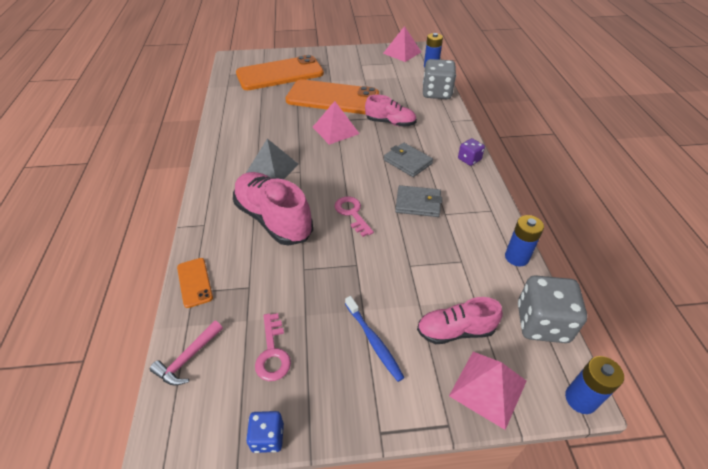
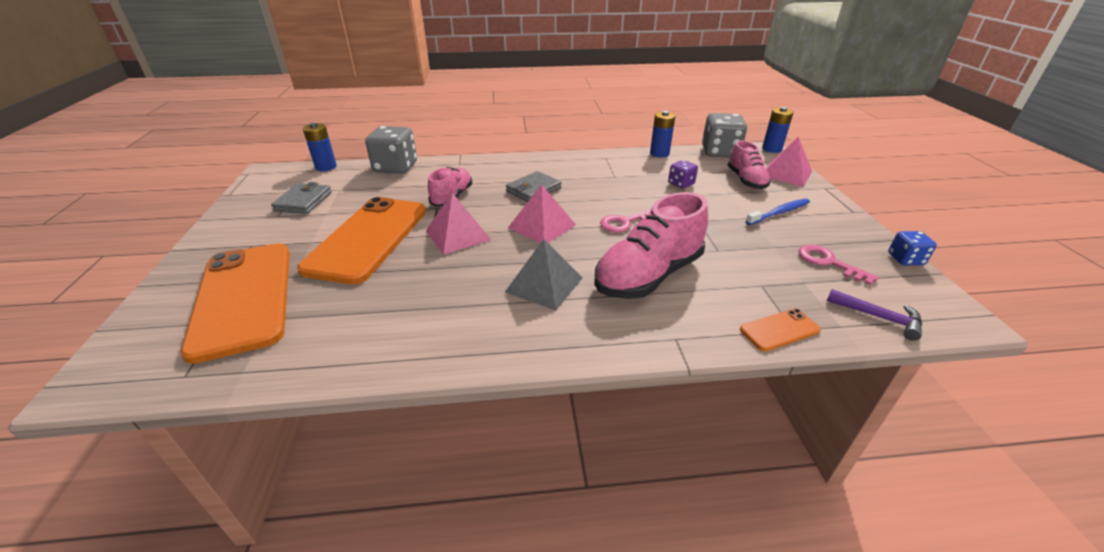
camera: 90 degrees left, 10 degrees down
(188, 358) = (878, 317): pink hammer -> purple hammer
(272, 352) = (828, 262): pink key -> pink key turned 120 degrees counterclockwise
(402, 52) = (268, 183): pink pyramid -> pink pyramid (542, 226)
(418, 203) = (602, 187): grey wallet -> grey wallet (303, 201)
(469, 159) = (531, 160): purple dice -> purple dice (681, 184)

